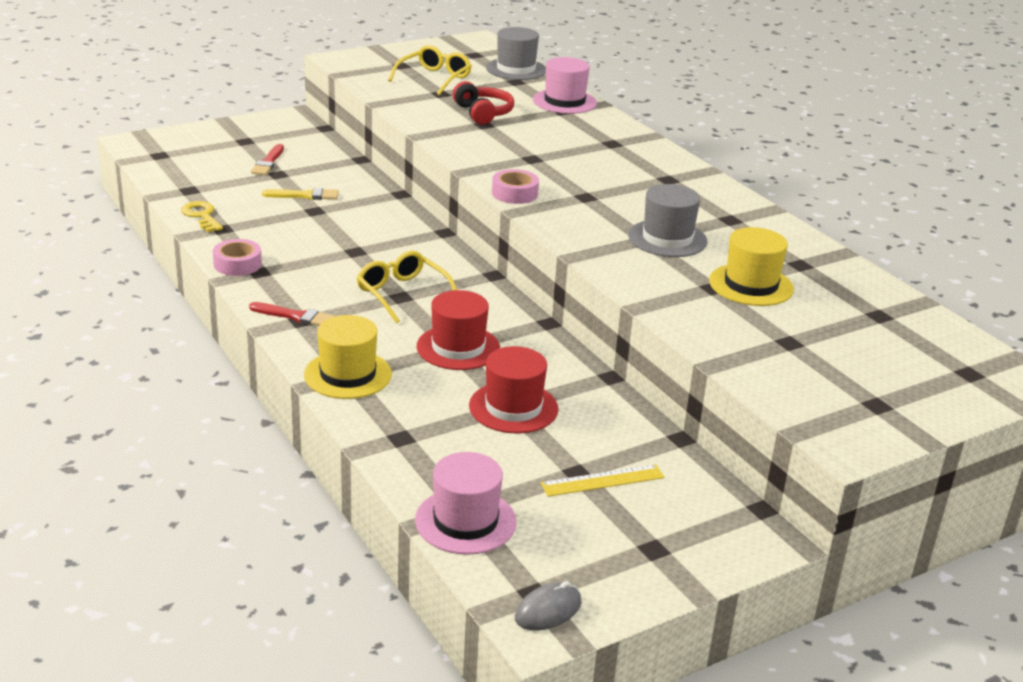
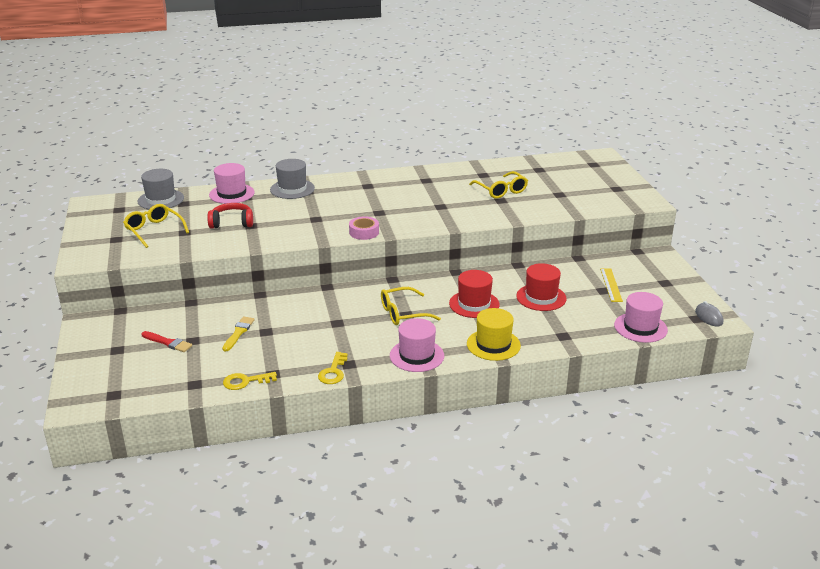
camera: 70 degrees left, 0 degrees up
(237, 264) = (333, 372): pink tape -> yellow key
(295, 316) = (416, 355): red brush -> pink hat
(667, 238) = (442, 200): grey hat -> grey hat (292, 189)
(751, 285) = (501, 191): yellow hat -> yellow glasses

